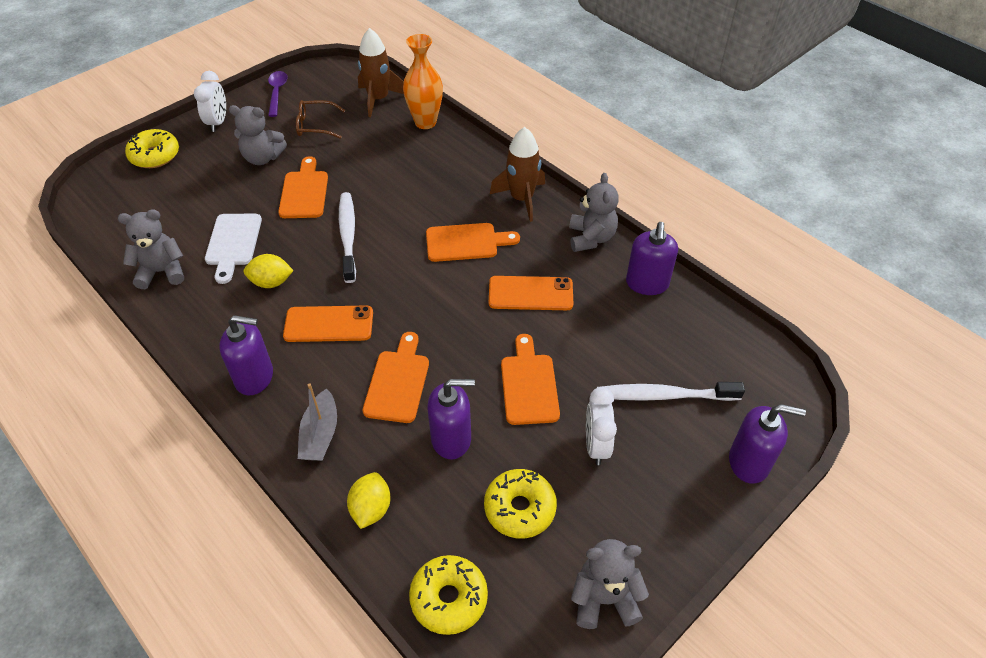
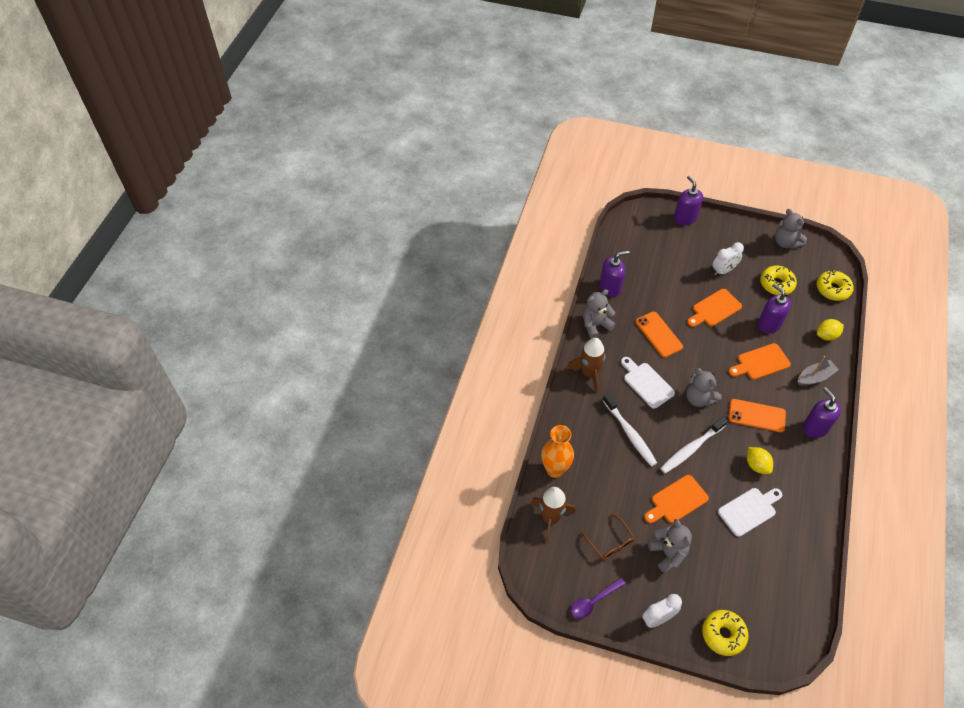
camera: 120 degrees left, 5 degrees up
(162, 272) = (801, 534): grey teddy bear -> grey teddy bear (699, 398)
(329, 324) = (756, 416): orange phone -> orange phone turned 45 degrees counterclockwise
(466, 242) = (646, 383): orange cutting board -> white cutting board
(664, 396) = (675, 257): white toothbrush -> white toothbrush (630, 433)

